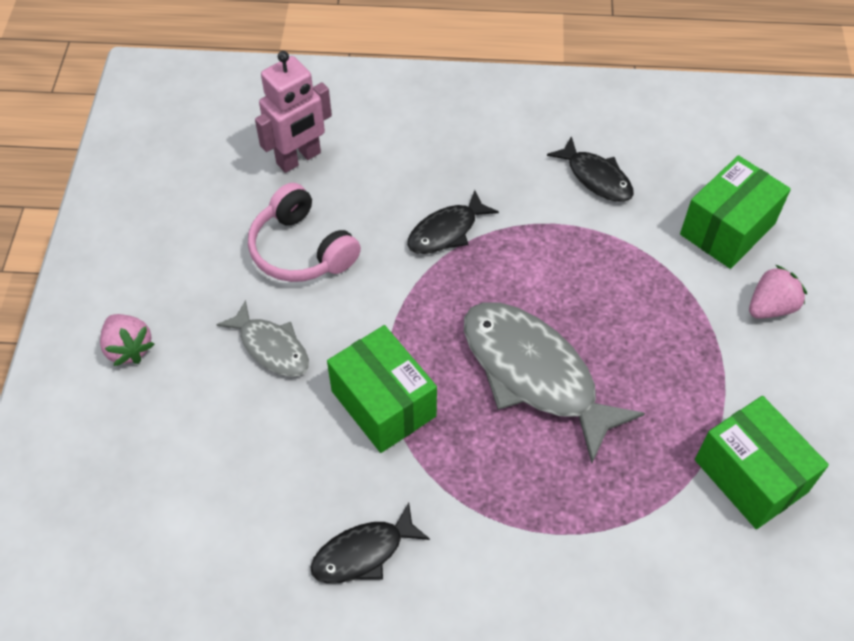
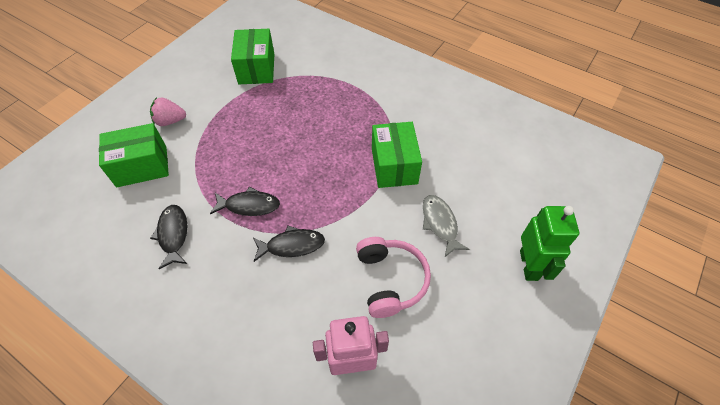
camera: 150 degrees left, 0 degrees up
(128, 348) = (529, 265): pink strawberry -> green robot
(363, 552) = (439, 112): black fish -> black fish (249, 205)
(534, 374) = (309, 145): grey fish -> none

